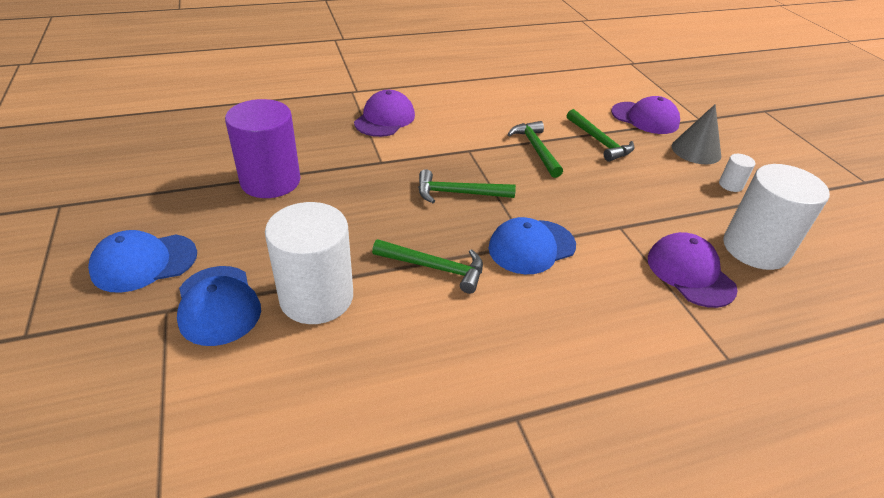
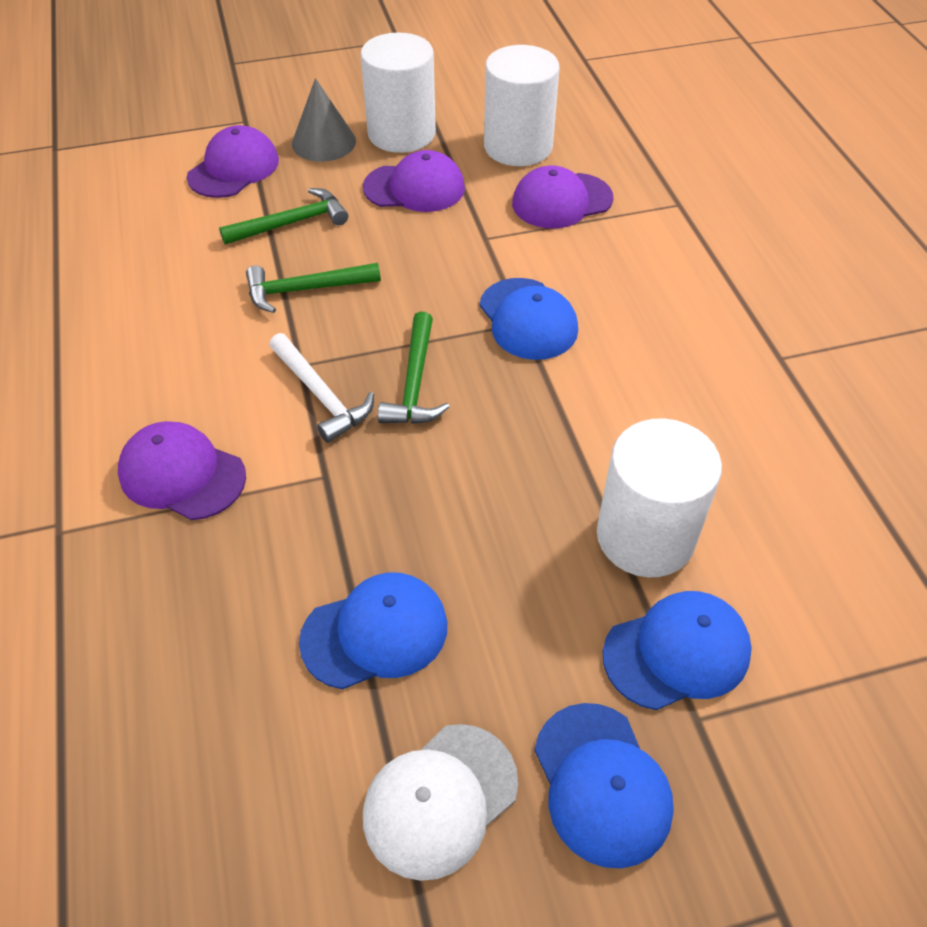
camera: 85 degrees left, 10 degrees up
(164, 203) = (440, 800): none -> white cap
(270, 181) = (375, 633): purple cylinder -> blue cap
(435, 268) = (576, 413): green hammer -> none
(444, 158) = (321, 395): none -> white hammer
(664, 192) = (414, 188): none -> purple cap
(730, 185) = (401, 133): white cylinder -> white cylinder, size x2.36

